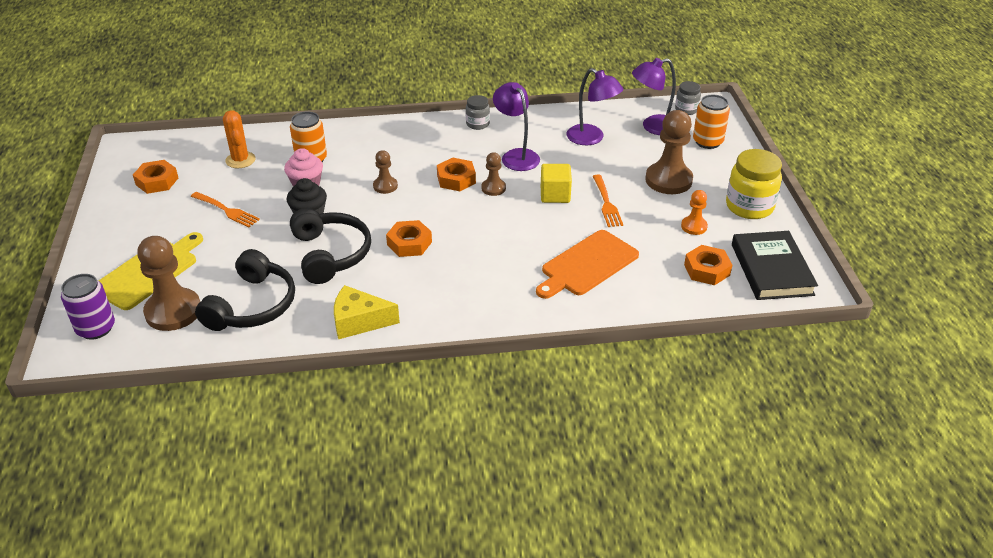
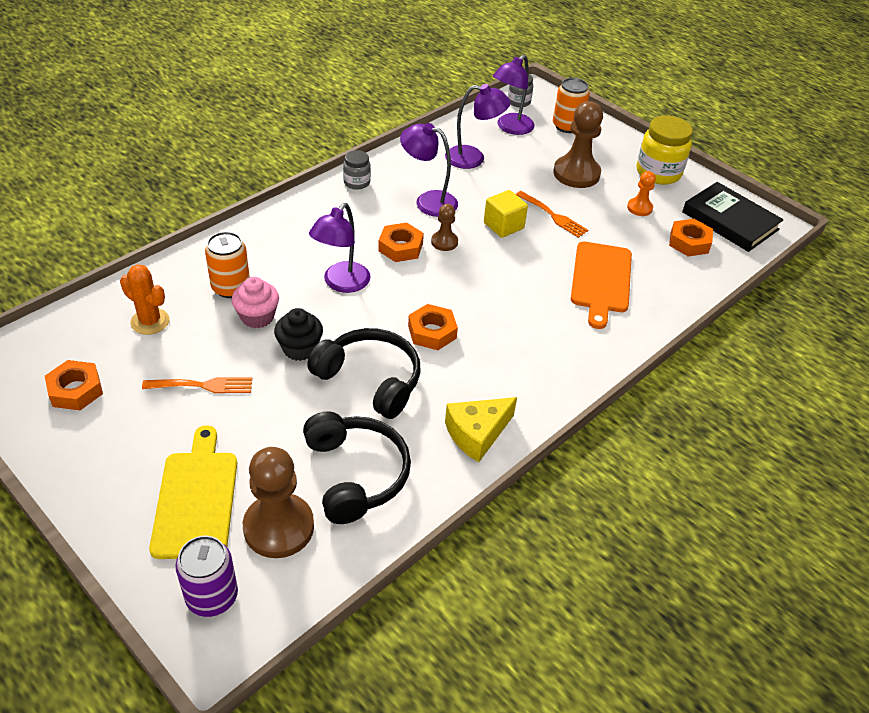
camera: 40 degrees left, 5 degrees up
(385, 186) = (341, 283): brown pawn -> purple lamp

